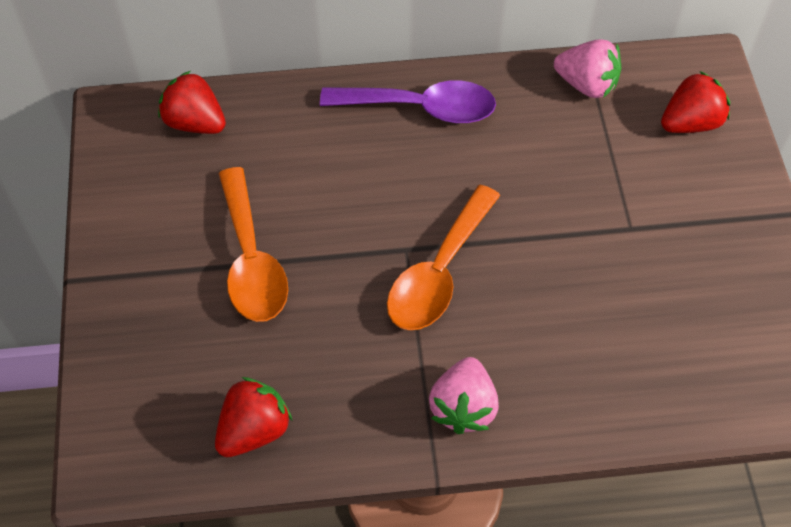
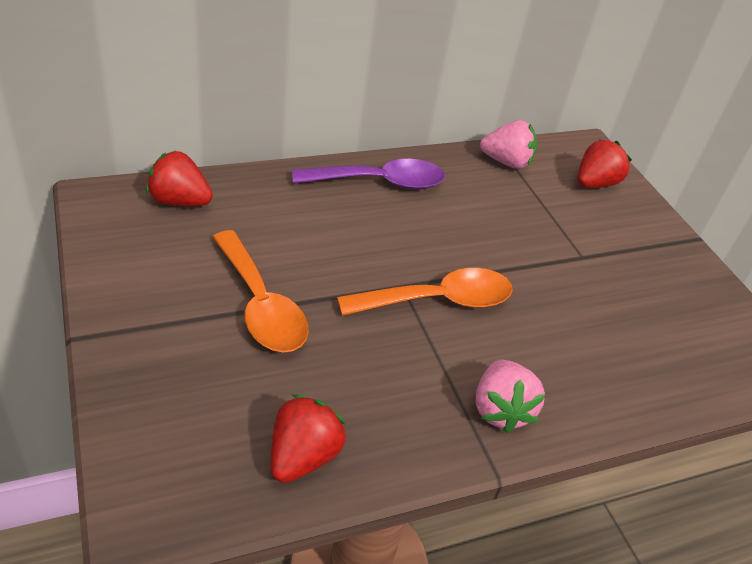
camera: 20 degrees left, 15 degrees down
(439, 272) = (438, 301): orange spoon -> orange spoon turned 120 degrees counterclockwise

